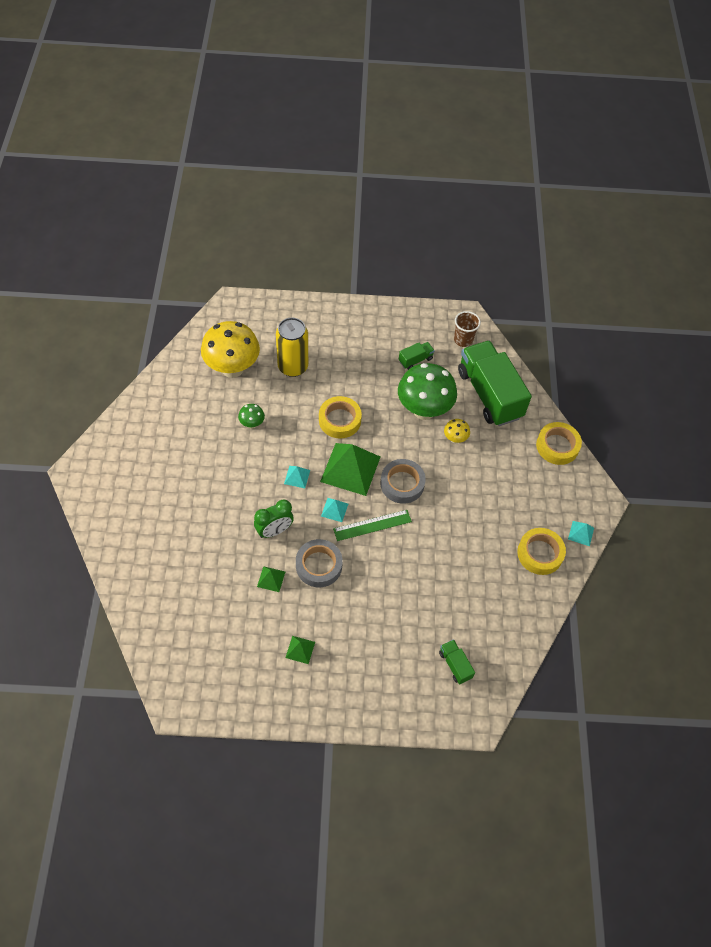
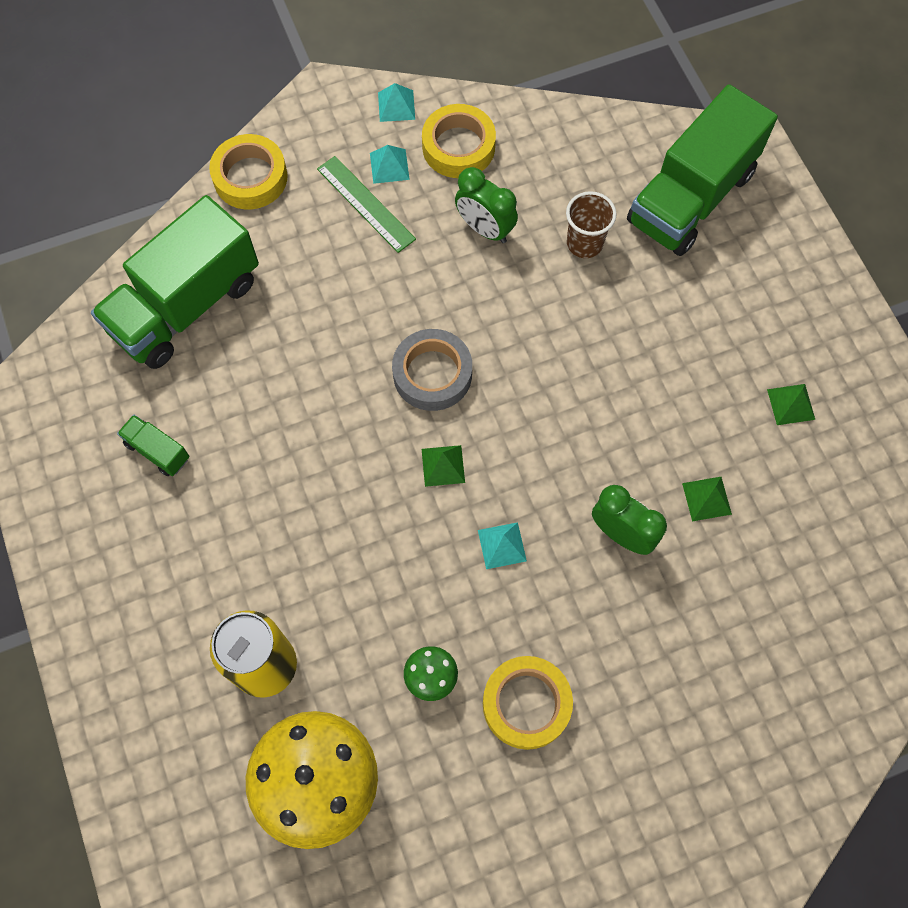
camera: 110 degrees left, 10 degrees up
(319, 565) = (644, 437): grey tape -> none
(334, 509) = (533, 457): turquoise pyramid -> turquoise pyramid (389, 166)
(339, 420) = (351, 525): yellow tape -> yellow tape (526, 704)
(350, 469) = (443, 465): green pyramid -> green pyramid, size x0.45
(372, 525) = (531, 388): green ruler -> green ruler (365, 204)
(424, 410) = (266, 396): green mushroom -> none
(455, 439) = (305, 327): yellow mushroom -> none
(455, 665) = (691, 197): green truck -> green truck, size x2.41
(463, 340) = (77, 388): brown cup -> brown cup (584, 243)
(479, 544) = (485, 229): none -> green clock

